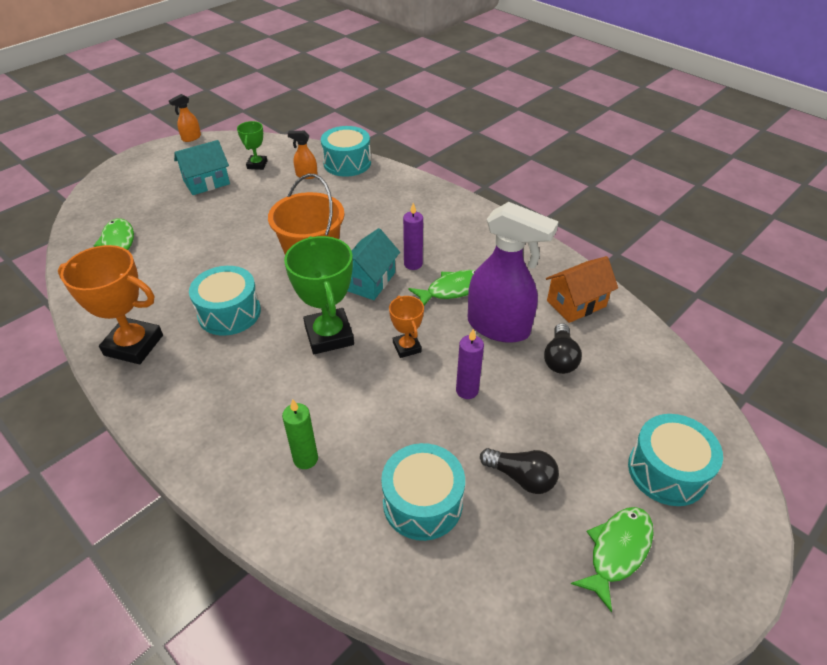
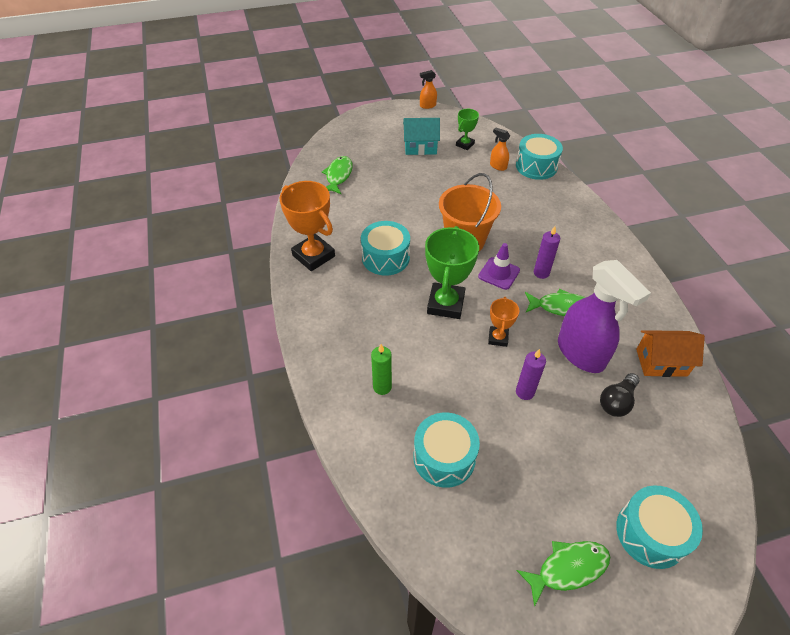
camera: 30 degrees right, 5 degrees up
(369, 281) = (499, 273): turquoise house -> purple traffic cone
(521, 477) = (527, 477): black light bulb -> none

